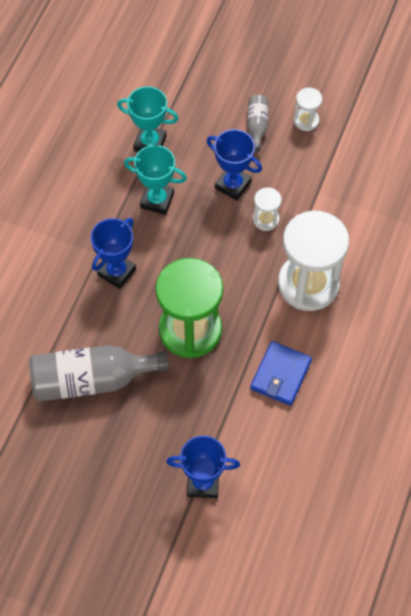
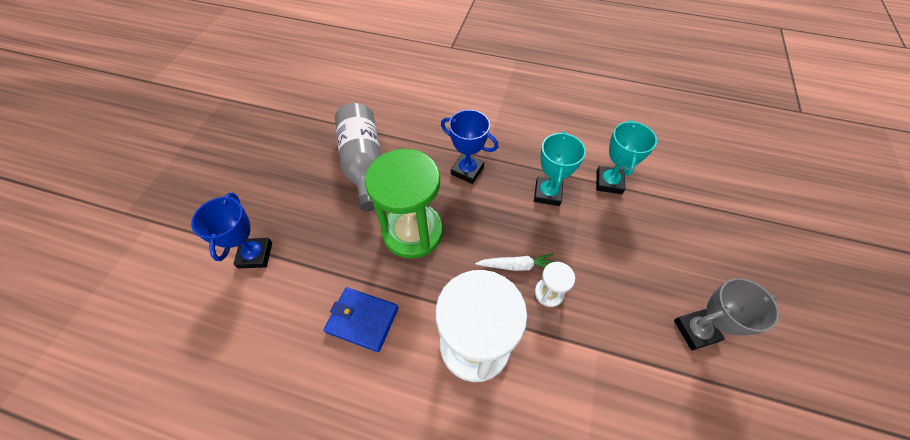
camera: 85 degrees right, 5 degrees down
(233, 185) = (583, 257): blue trophy -> none
(236, 241) = (516, 265): none -> white carrot
(257, 126) = (666, 276): grey bottle -> none
(306, 120) = (695, 330): white hourglass -> grey trophy

